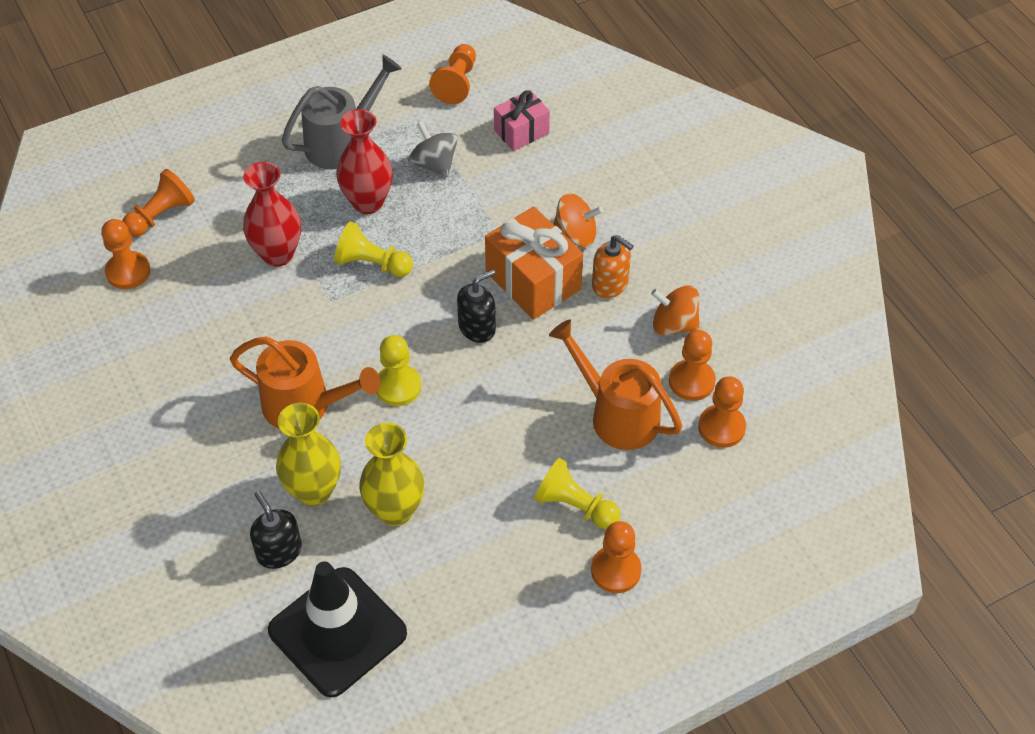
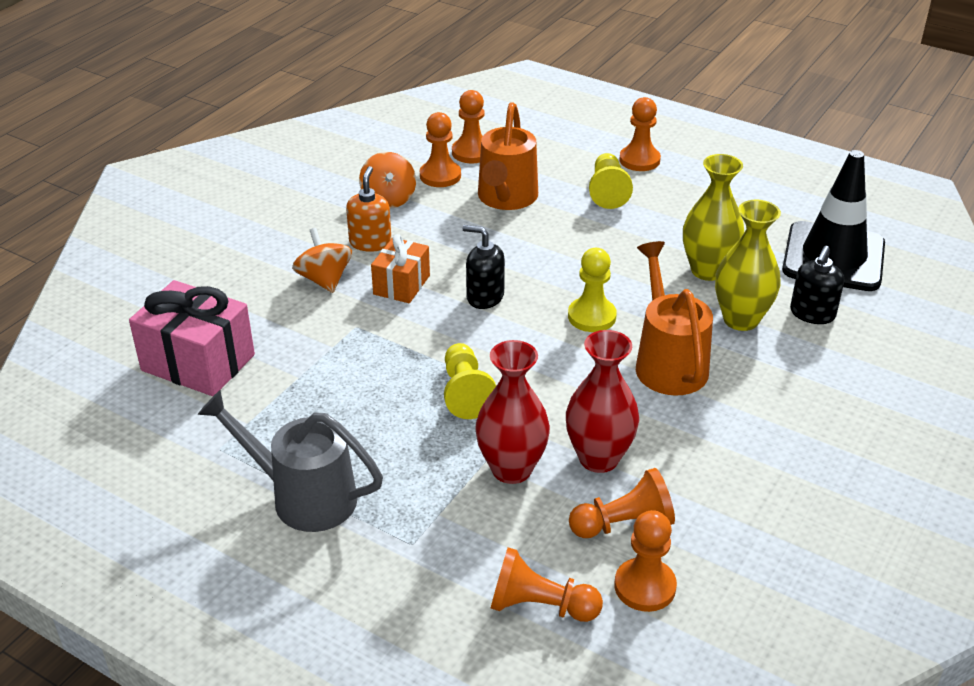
camera: 120 degrees left, 15 degrees down
(368, 202) = (383, 433): red vase -> red vase (598, 458)
(434, 164) = (290, 407): grey spinning top -> none
(456, 83) = (141, 442): orange pawn -> orange pawn (624, 524)
(521, 132) = (198, 363): pink gift -> pink gift, size x1.64
(533, 280) = (401, 285): orange gift -> orange gift, size x0.61

